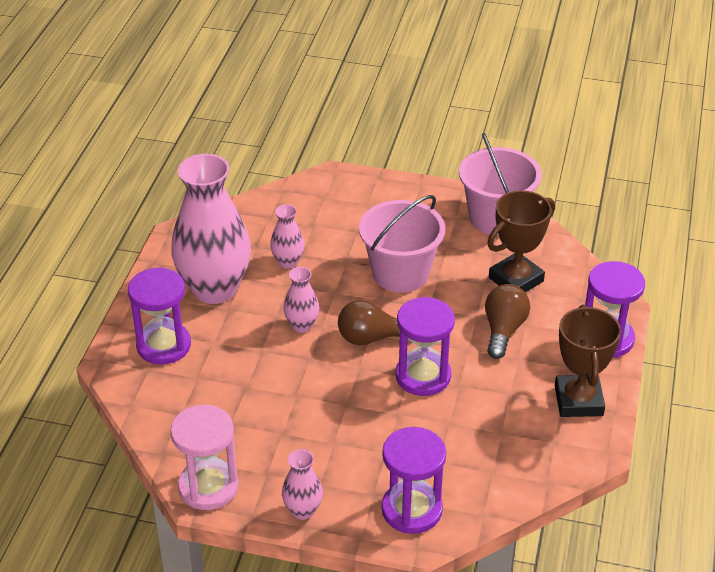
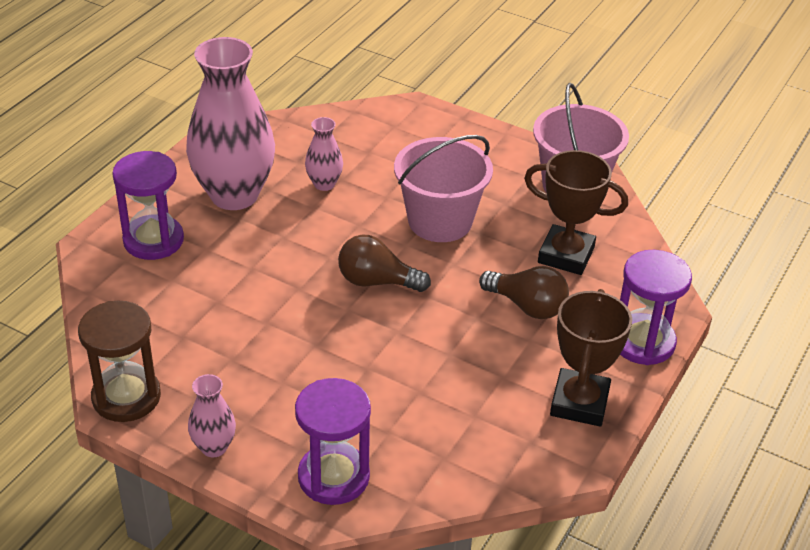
camera: 15 degrees right, 0 degrees up
(208, 487) = (126, 397): pink hourglass -> brown hourglass
(302, 325) = (307, 252): pink vase -> none
(423, 376) = (414, 335): purple hourglass -> none
(503, 330) = (527, 306): brown light bulb -> brown light bulb turned 90 degrees clockwise
(516, 279) = (566, 255): brown trophy -> brown trophy turned 45 degrees clockwise

